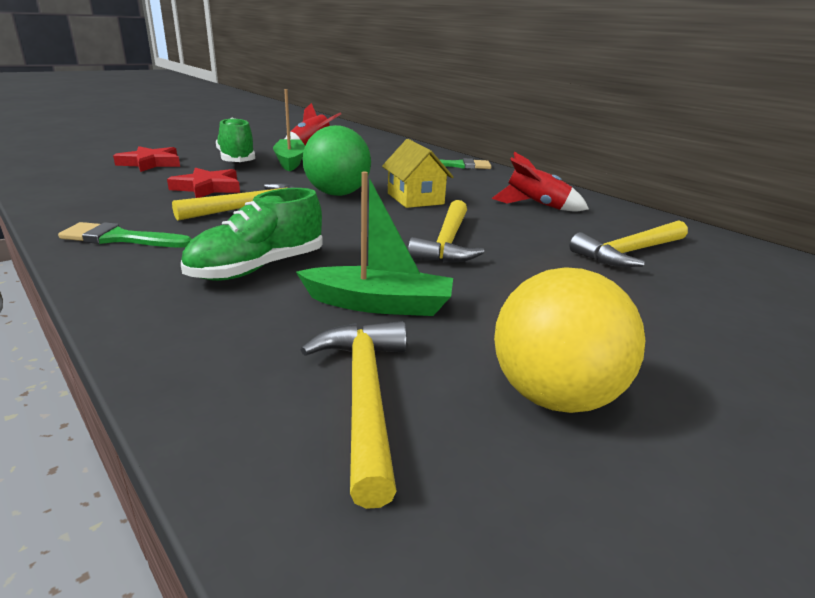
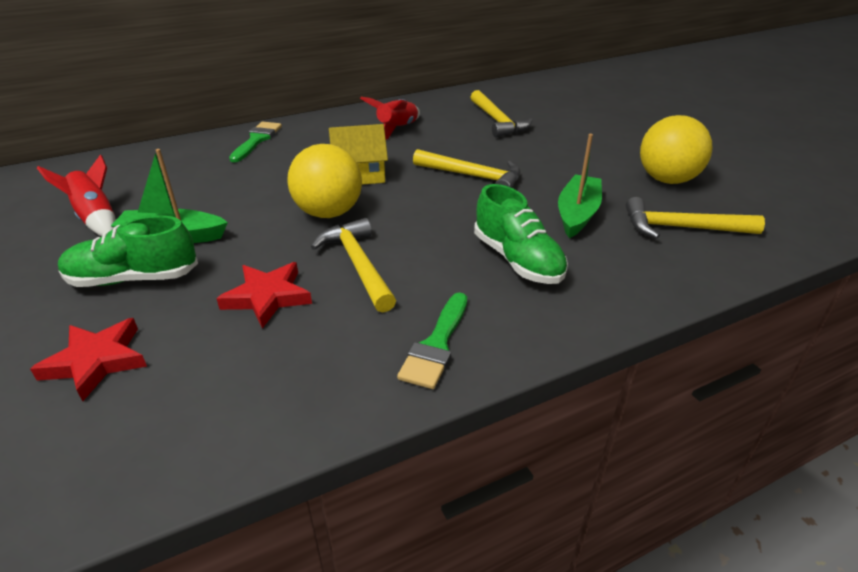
camera: 75 degrees left, 10 degrees up
(337, 194) = (329, 212): green ball -> yellow ball

